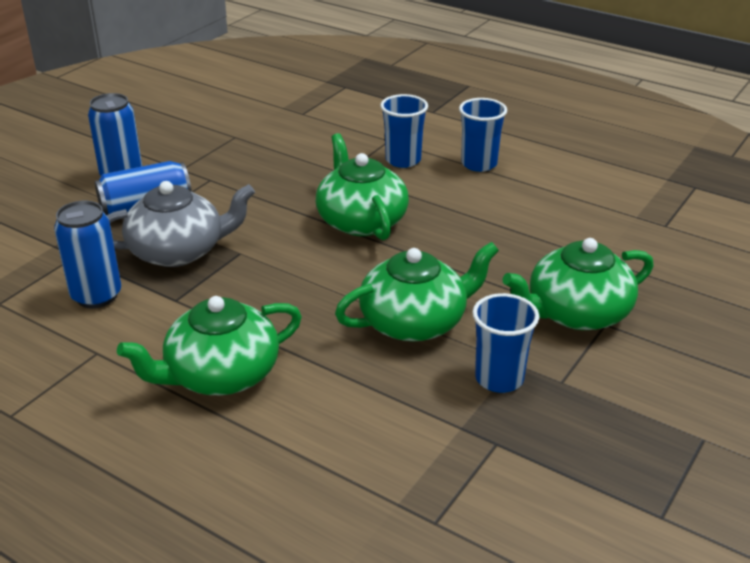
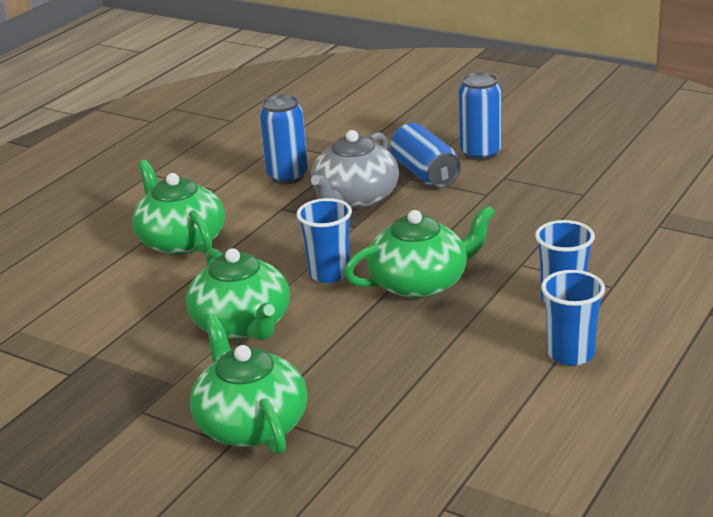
camera: 90 degrees right, 5 degrees down
(178, 251) = (355, 198): grey teapot -> grey teapot turned 45 degrees clockwise
(499, 378) = (152, 374): blue cup -> blue cup (329, 273)

